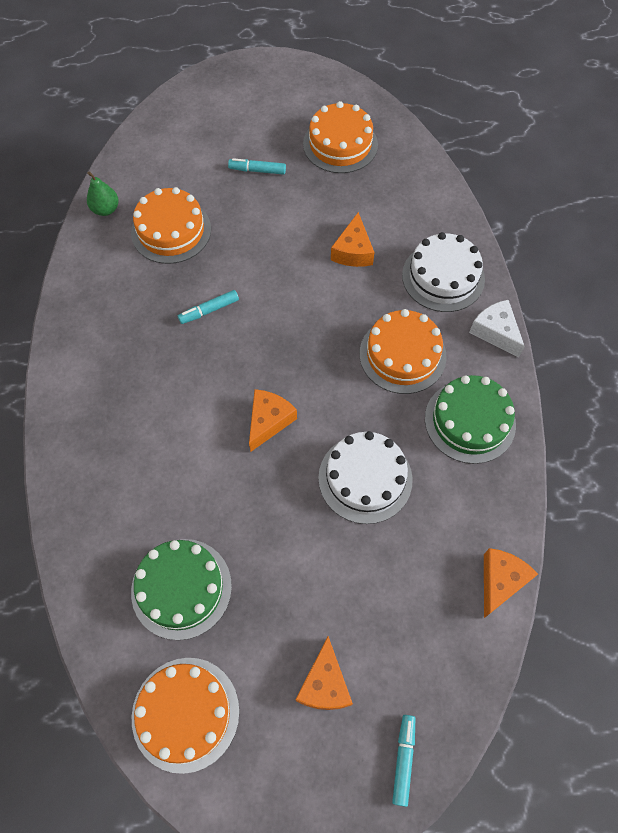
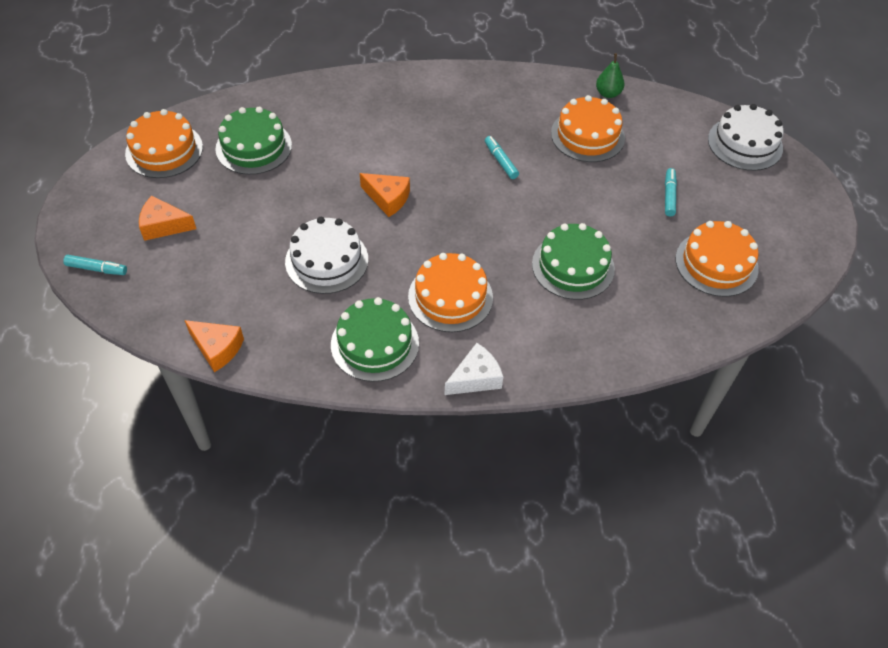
camera: 90 degrees right, 10 degrees down
(353, 251) = (573, 266): orange cheese -> green cake
(443, 277) = (544, 339): white cake -> white cake (745, 143)

